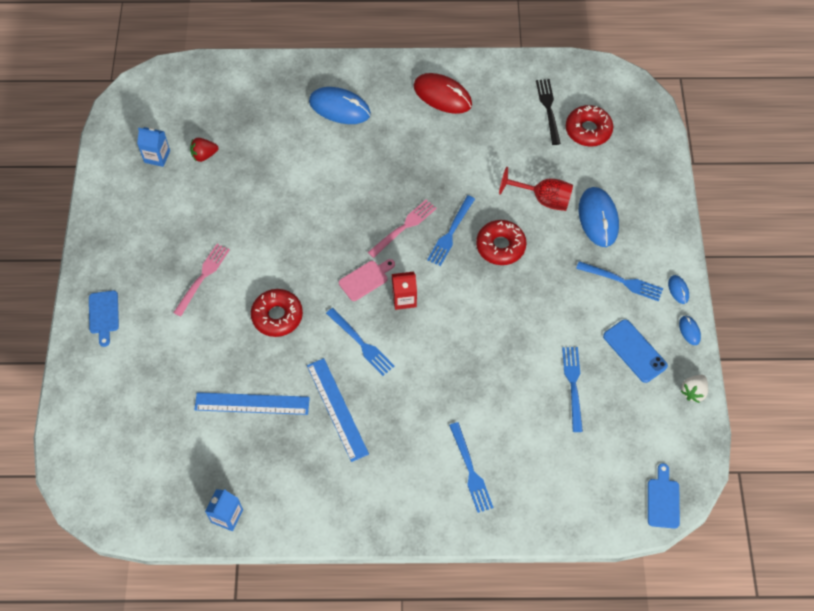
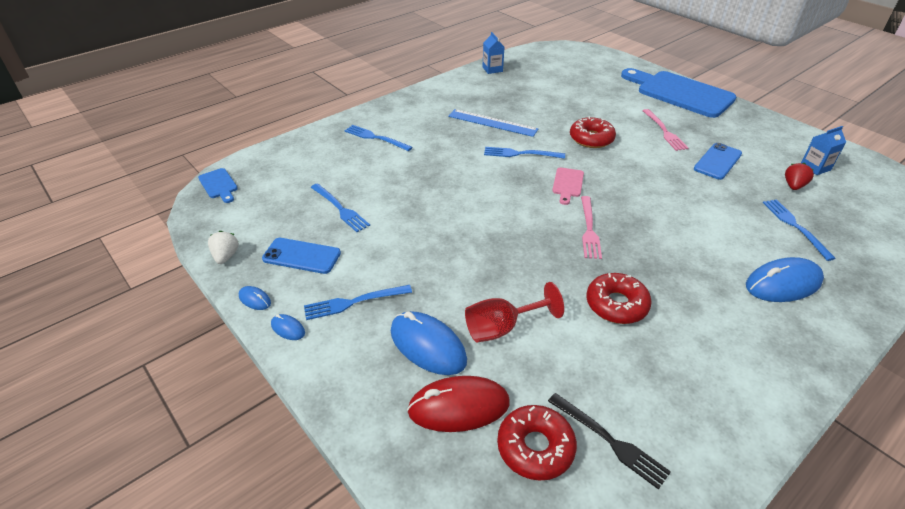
camera: 140 degrees right, 20 degrees down
(104, 315) = (680, 93): blue cutting board -> blue cutting board, size x2.39
(217, 215) = (717, 161): none -> blue phone
(252, 403) = (543, 103): blue ruler -> none
(404, 299) = (525, 189): red carton -> none
(442, 95) = (729, 366): red mouse -> red mouse (459, 407)
(450, 233) = (548, 247): blue fork -> blue fork (794, 226)
(500, 246) = (495, 263): red donut -> red donut (616, 304)

